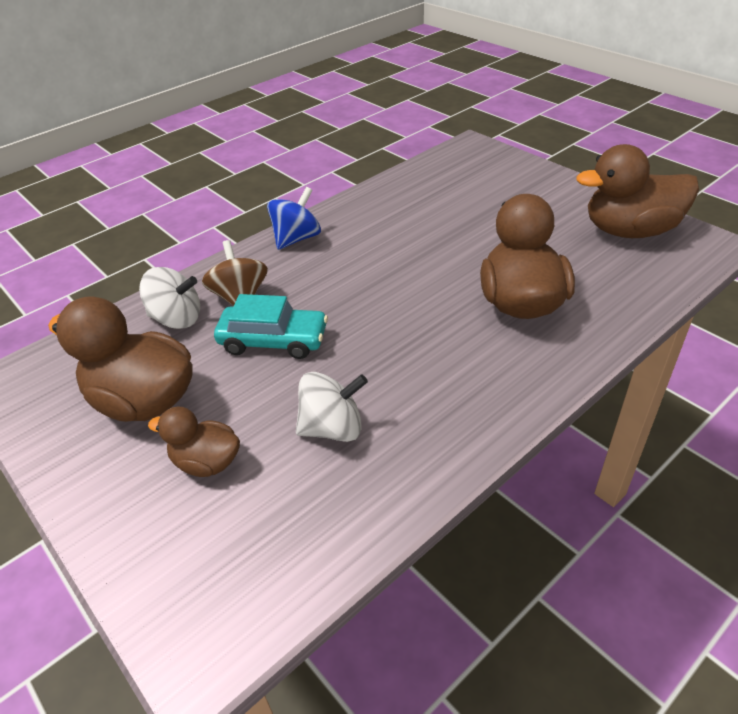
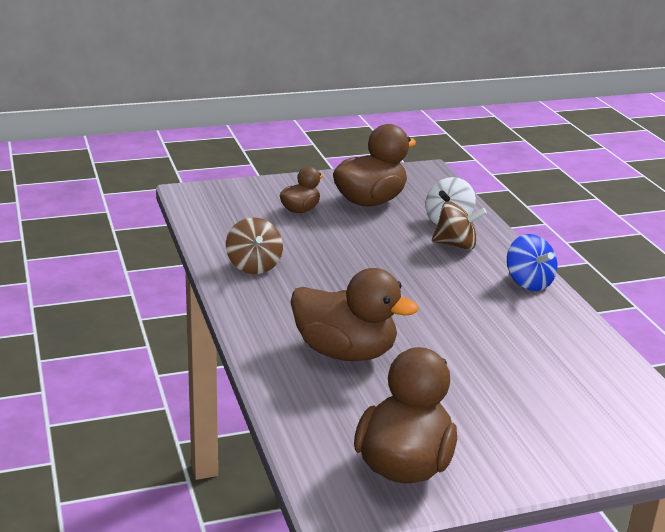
camera: 110 degrees right, 15 degrees down
(273, 340) = (392, 246): turquoise car -> none
(332, 428) = (288, 247): white spinning top -> none
(408, 439) = (254, 266): none -> brown spinning top

